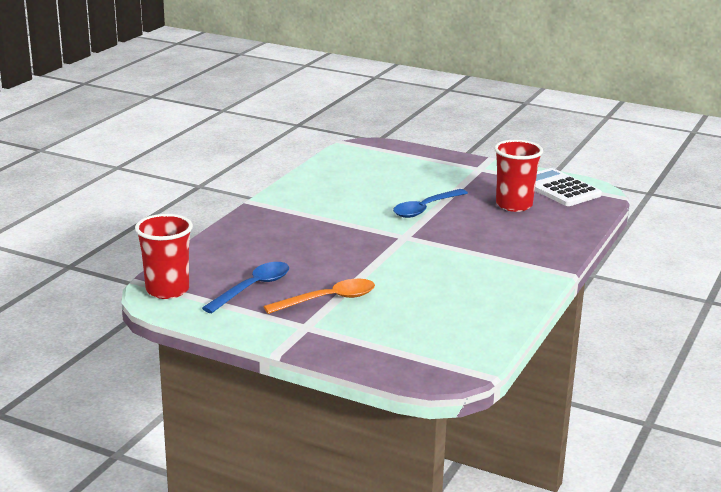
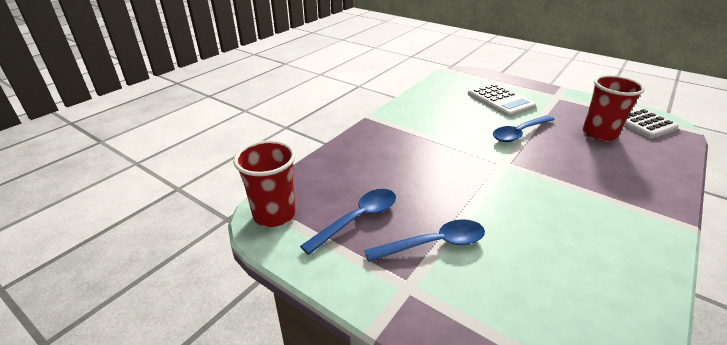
camera: 10 degrees right, 10 degrees up
(328, 300) = (434, 244): orange spoon -> blue spoon
(409, 176) = (500, 100): none -> white calculator

